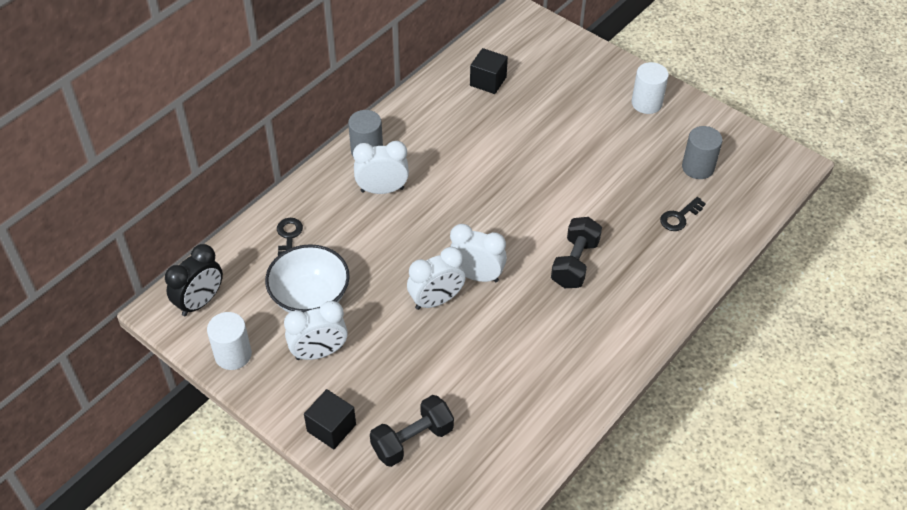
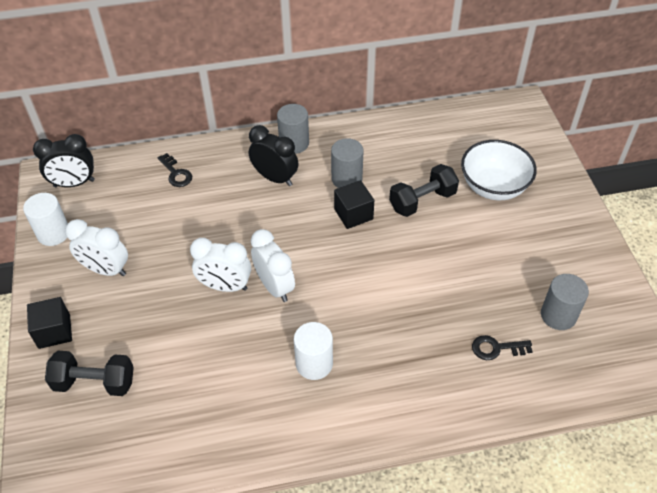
camera: 40 degrees right, 0 degrees up
(288, 237) = (176, 173): black key -> black key turned 105 degrees clockwise
(310, 298) = (143, 226): white bowl -> white bowl (493, 187)
(382, 190) = (275, 178): white clock -> black clock
(443, 156) = (346, 179): none -> grey cylinder
(488, 81) = (441, 141): black cube -> black cube (353, 214)
(575, 263) = (363, 328): black dumbbell -> black dumbbell (422, 201)
(646, 103) = (564, 232): white cylinder -> white cylinder (314, 363)

